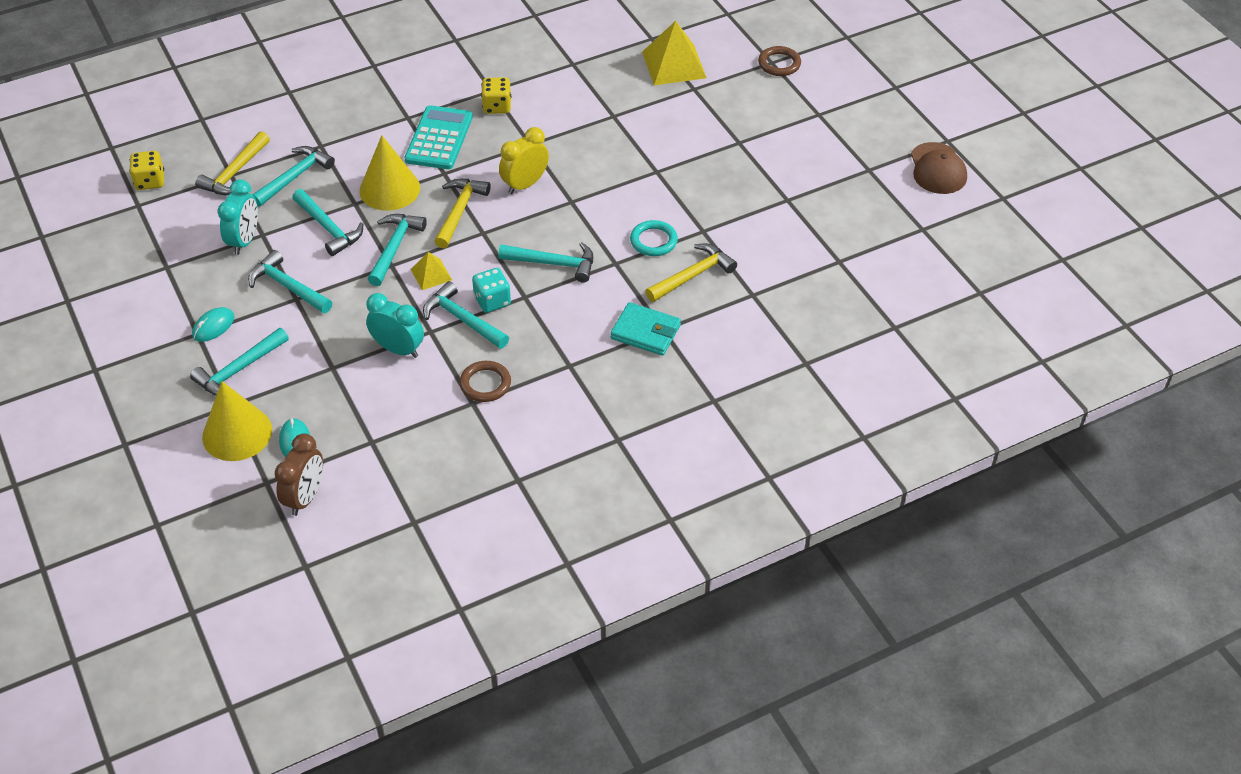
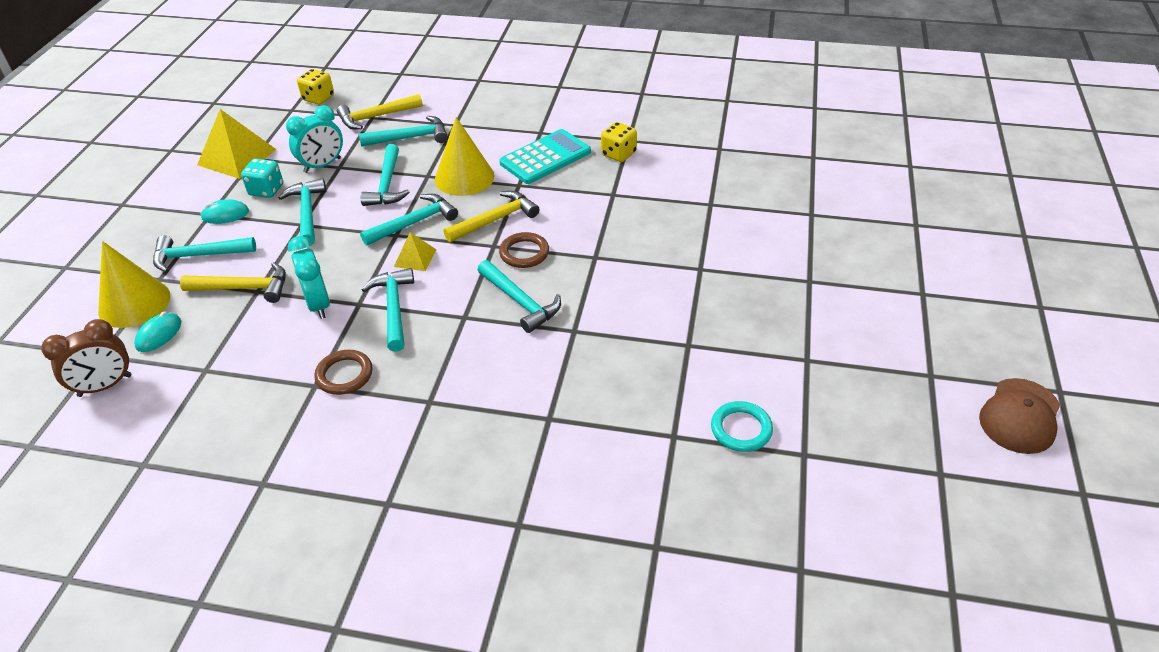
camera: 40 degrees right, 5 degrees down
(492, 301) = (434, 306): turquoise dice -> turquoise dice (266, 190)
(525, 184) = (572, 224): yellow clock -> none
(645, 332) = (530, 411): turquoise wallet -> none
(653, 241) = (630, 329): turquoise ring -> turquoise ring (741, 429)
(674, 65) = (812, 186): yellow pyramid -> yellow pyramid (236, 157)
(693, 275) = (634, 382): yellow hammer -> yellow hammer (244, 288)
(779, 64) = (923, 229): brown ring -> brown ring (524, 253)

